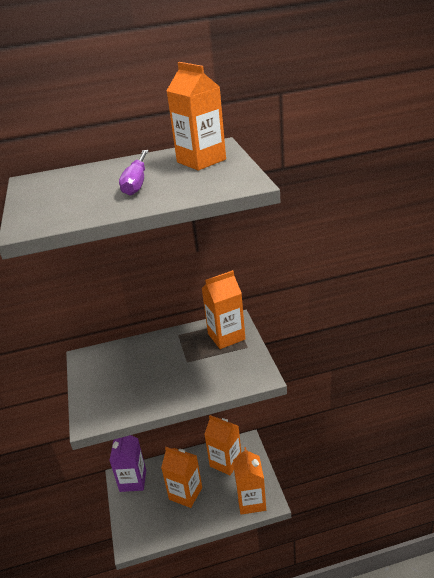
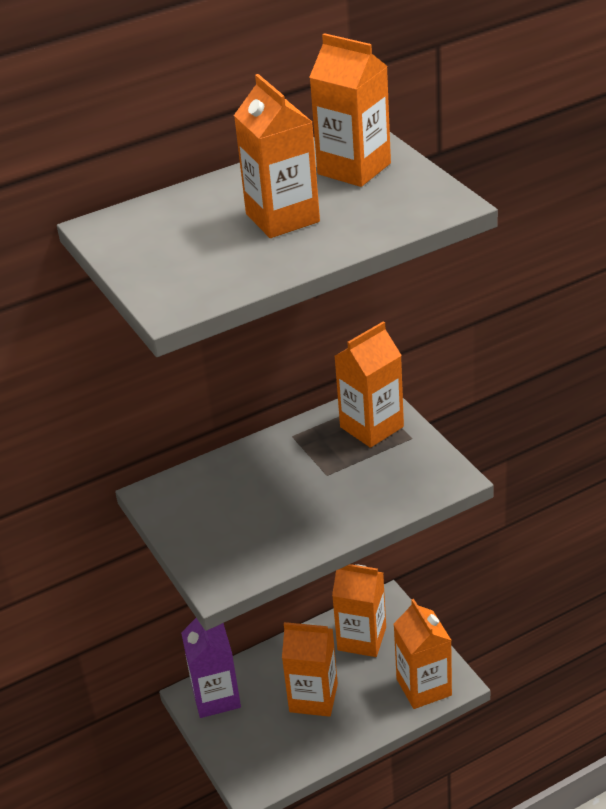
camera: 15 degrees left, 5 degrees up
(136, 183) = (282, 218): purple screwdriver -> orange carton

